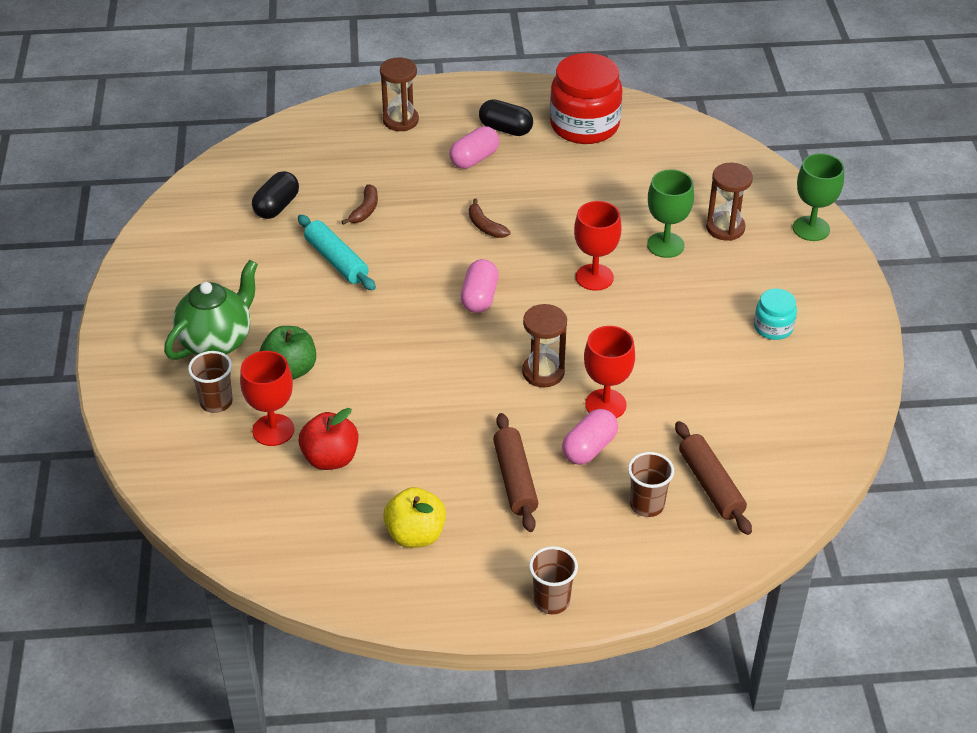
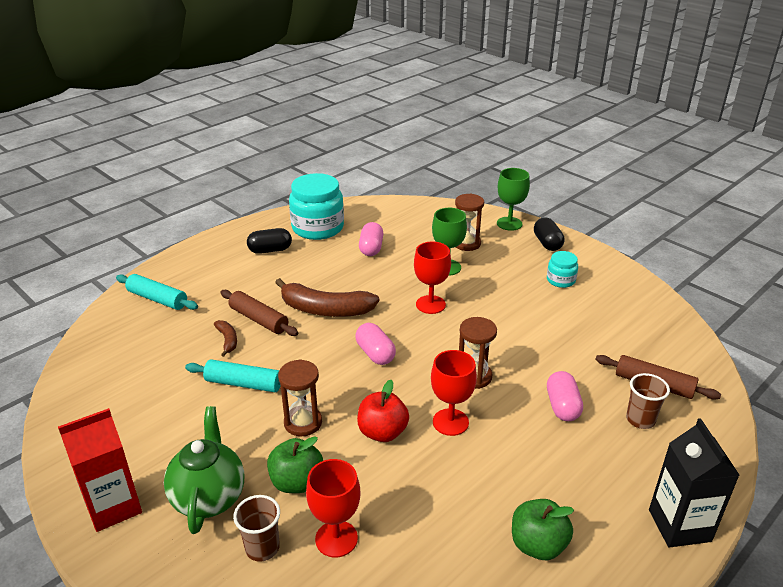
camera: 40 degrees left, 10 degrees down
(148, 307) = (113, 506): none -> red carton
(276, 206) = (153, 371): black capsule -> black capsule (547, 243)
(330, 458) = (407, 530): red apple -> red apple (382, 432)
(347, 132) = (157, 299): none -> turquoise rolling pin
(400, 120) = (190, 275): brown hourglass -> brown hourglass (303, 423)
(415, 535) = (538, 545): yellow apple -> green apple
(474, 159) = (269, 275): pink capsule -> pink capsule (371, 248)
(485, 226) = (325, 309): brown banana -> brown banana, size x2.12
(515, 479) = (547, 457): brown rolling pin -> brown rolling pin (258, 319)
(551, 601) = (679, 525): brown cup -> black carton
(584, 125) = (318, 228): red jar -> turquoise jar
(605, 404) = (535, 374): red goblet -> red goblet (450, 422)

